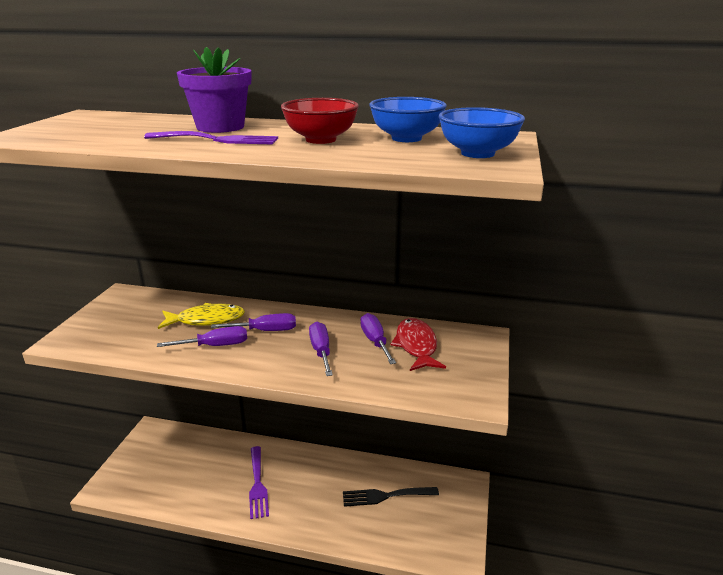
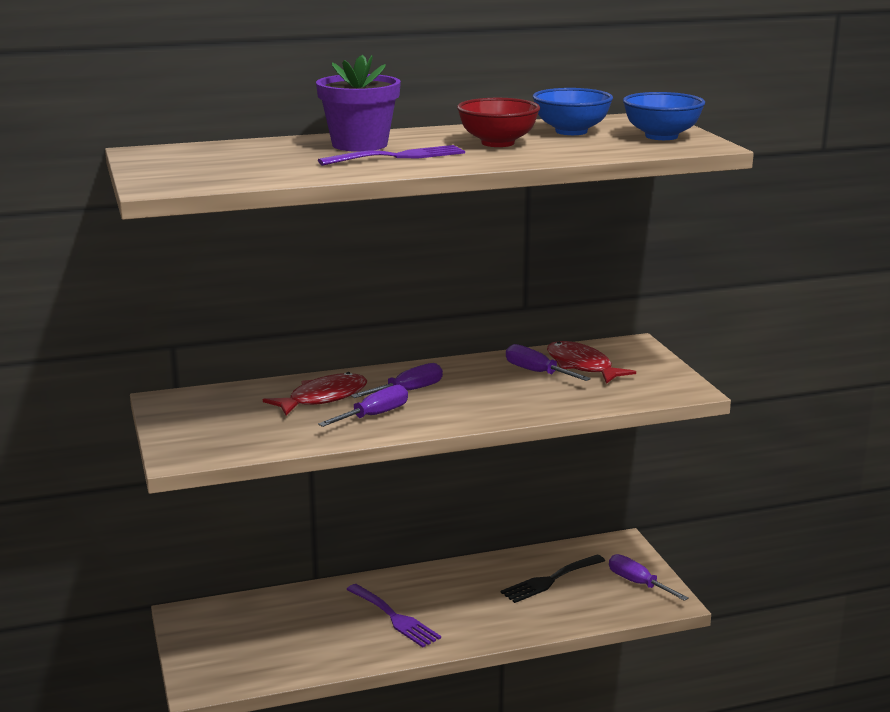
camera: 30 degrees left, 5 degrees down
(206, 320) = (323, 398): yellow fish -> red fish
(321, 351) = (494, 392): purple screwdriver -> purple screwdriver (638, 583)

